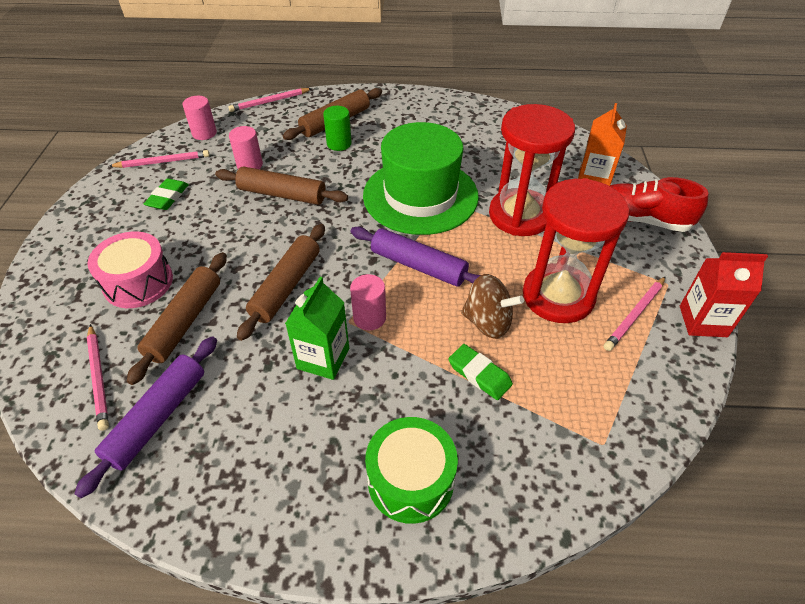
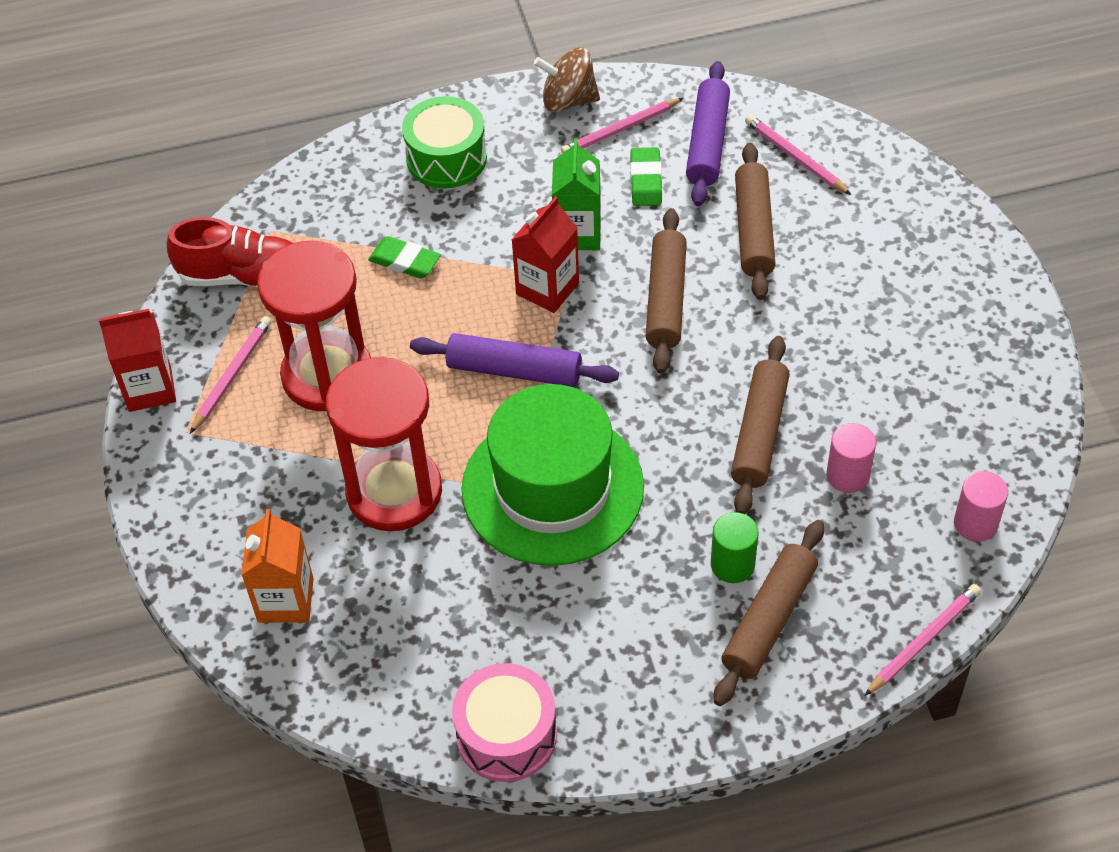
camera: 165 degrees right, 5 degrees up
(138, 282) = (846, 256): pink drum -> pink drum (506, 735)
(162, 162) = (987, 443): pink pencil -> pink pencil (620, 129)
(168, 197) = (920, 382): green eraser -> green eraser (646, 180)
(282, 194) = (759, 433): brown rolling pin -> brown rolling pin turned 75 degrees counterclockwise
(369, 318) = (547, 289): pink cylinder -> red carton
(488, 322) = (408, 319): brown spinning top -> brown spinning top (568, 100)
(641, 220) = (213, 533): red shoe -> red shoe (244, 276)

